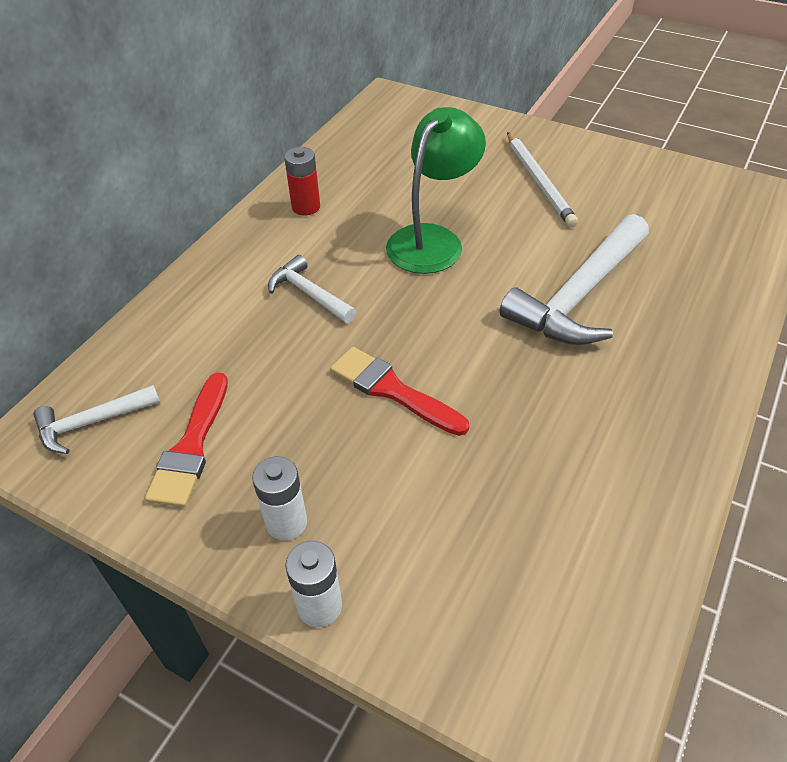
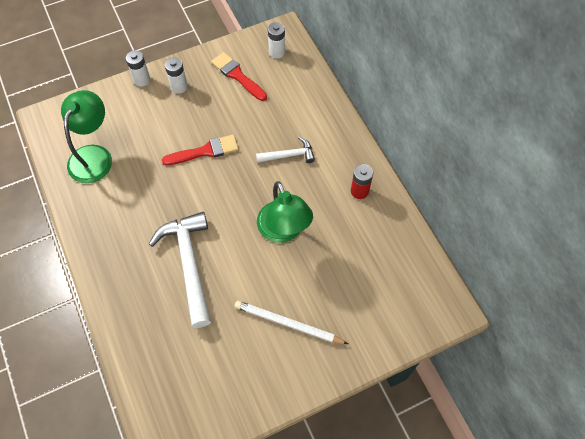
camera: 125 degrees right, 15 degrees up
(92, 422) = (277, 52): white hammer -> white battery
(559, 547) = (94, 155): none -> green lamp

